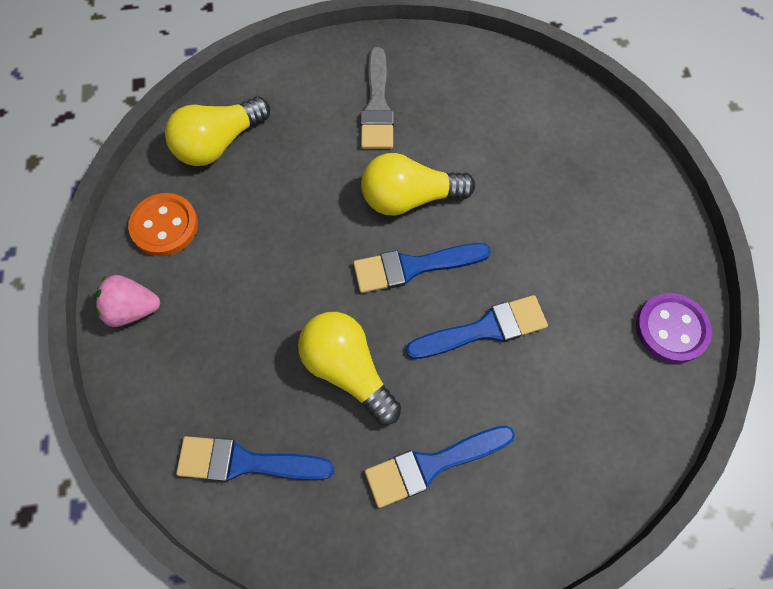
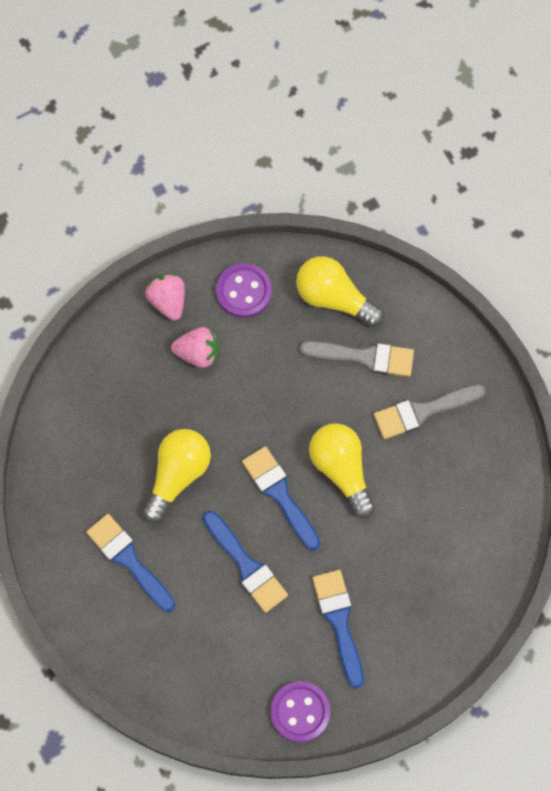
camera: 70 degrees right, 5 degrees up
(165, 226) = (244, 291): orange button -> purple button
(211, 298) = (197, 353): none -> pink strawberry
(246, 462) = (86, 431): blue brush -> blue brush (339, 621)
(296, 137) = (364, 357): none -> grey brush

